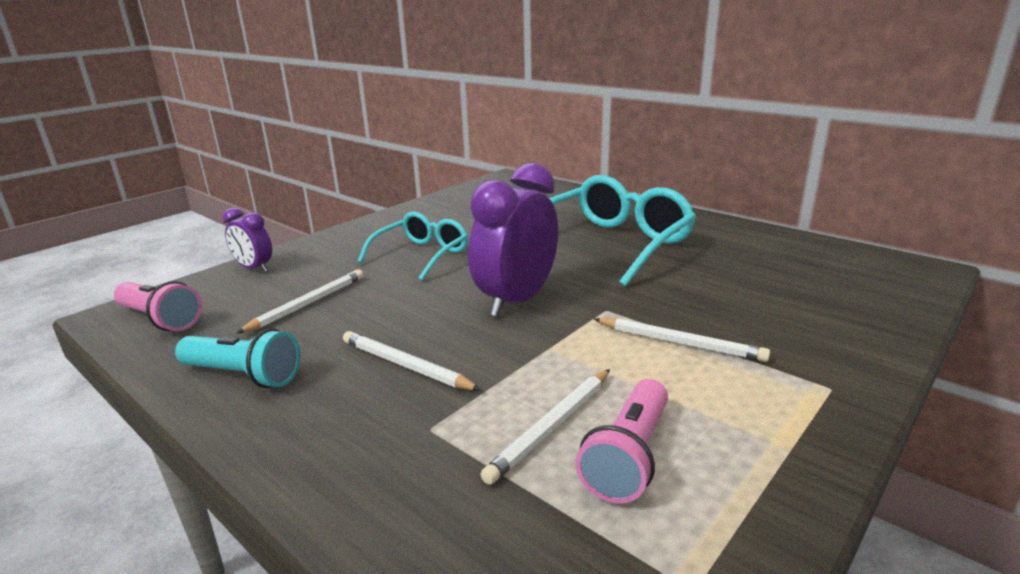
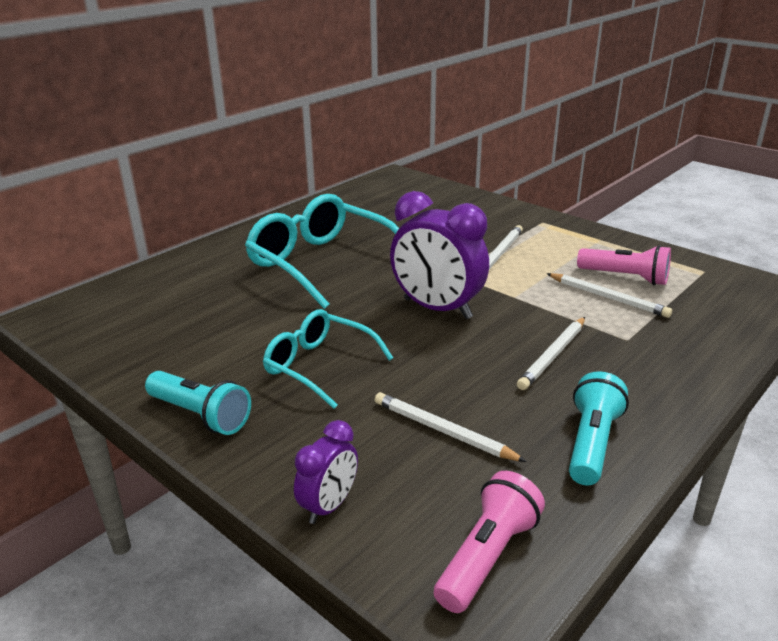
camera: 90 degrees left, 5 degrees up
(373, 226) = (200, 415): none -> turquoise flashlight

